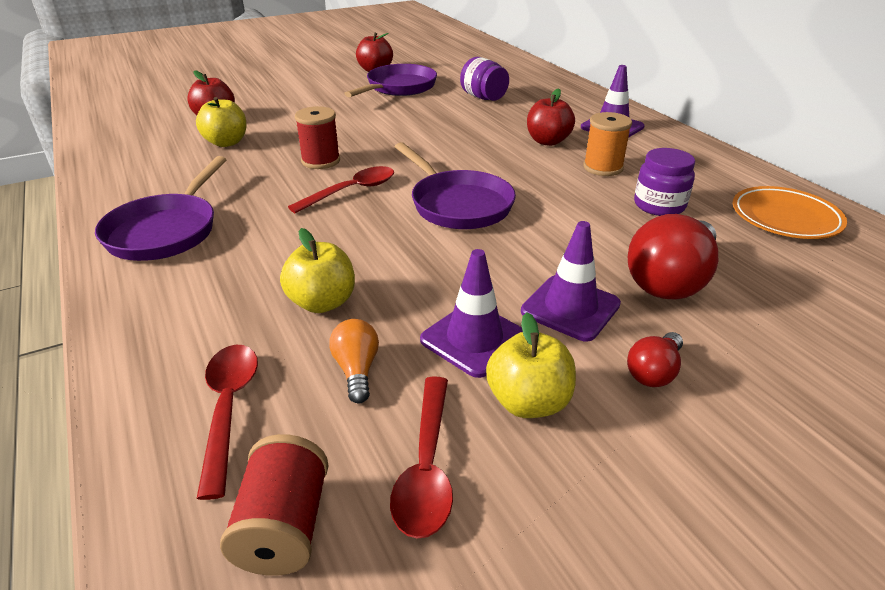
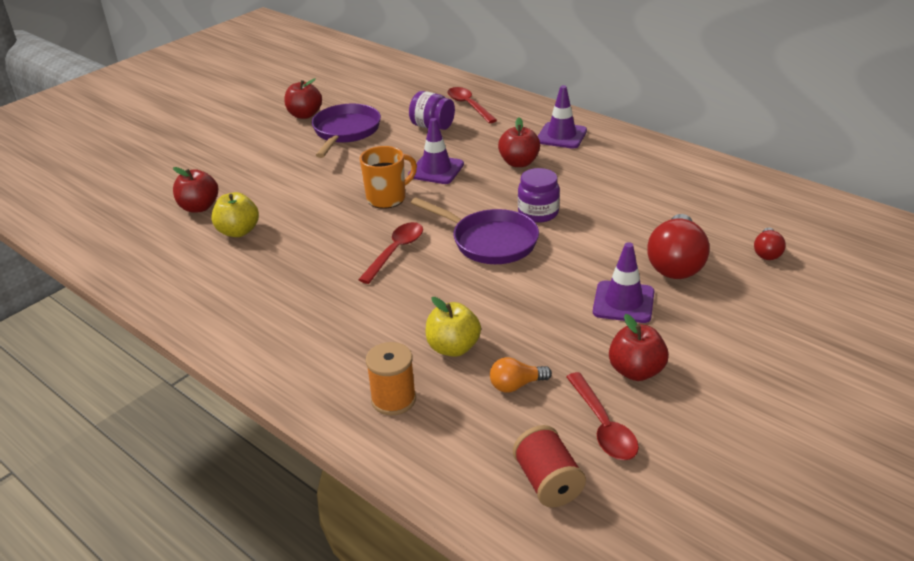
camera: 20 degrees left, 0 degrees up
(166, 231) = (274, 328): purple pan -> none
(228, 409) = (454, 434): red spoon -> red spoon (469, 106)
(321, 161) = (343, 229): red spool -> none
(357, 370) = (516, 385): orange light bulb -> orange light bulb turned 75 degrees counterclockwise
(387, 144) = (387, 198): none -> orange mug
(474, 339) = (576, 342): purple traffic cone -> purple traffic cone (436, 170)
(528, 402) = (636, 371): yellow apple -> red apple
(603, 168) = (577, 179): orange spool -> orange spool (393, 399)
(654, 372) = (697, 330): red light bulb -> red light bulb (767, 252)
(659, 205) = (637, 204): purple jar -> purple jar (538, 213)
(785, 218) = (726, 193): orange plate -> none

